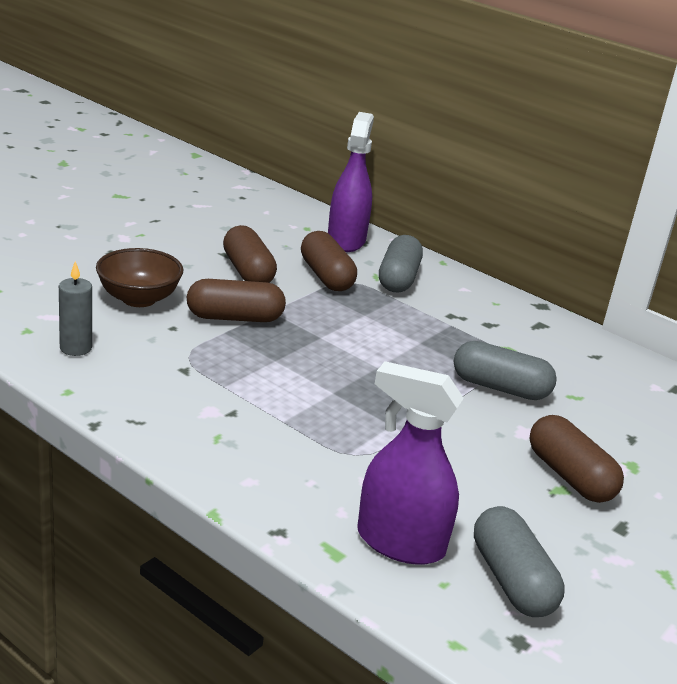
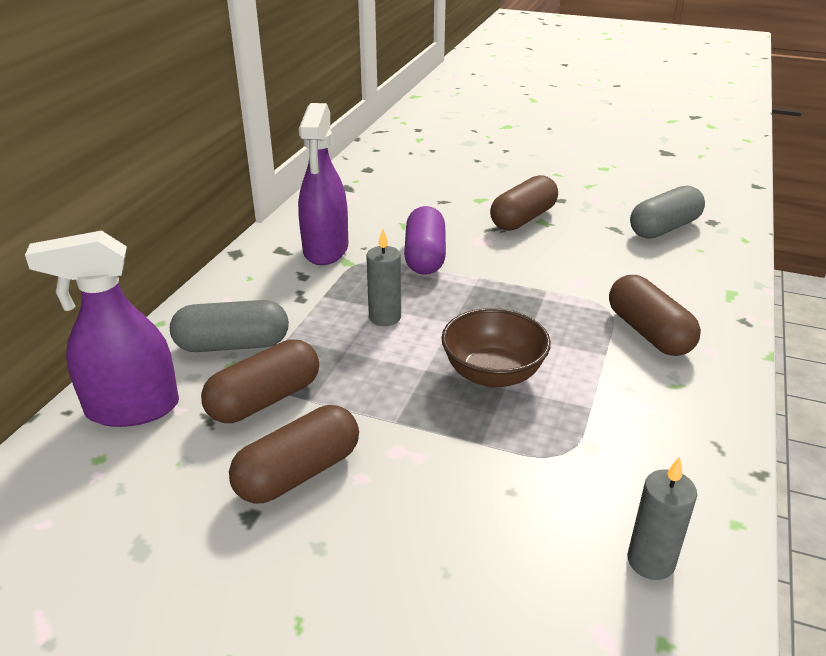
camera: 105 degrees left, 5 degrees up
(139, 299) = (468, 555): brown bowl -> brown bowl (493, 374)
(234, 318) = (440, 444): brown capsule -> brown capsule (648, 332)
(399, 542) = (685, 270): purple spray bottle -> purple spray bottle (326, 250)
(402, 340) = (385, 317): none -> grey candle
(500, 387) = (425, 256): grey capsule -> purple capsule

